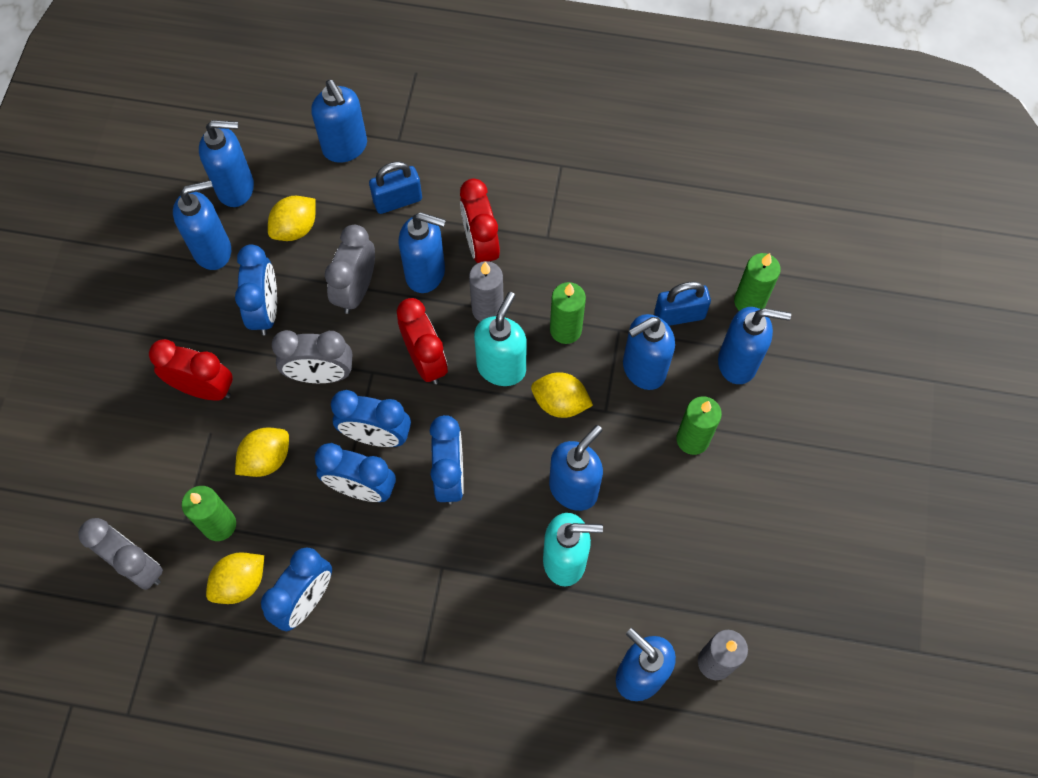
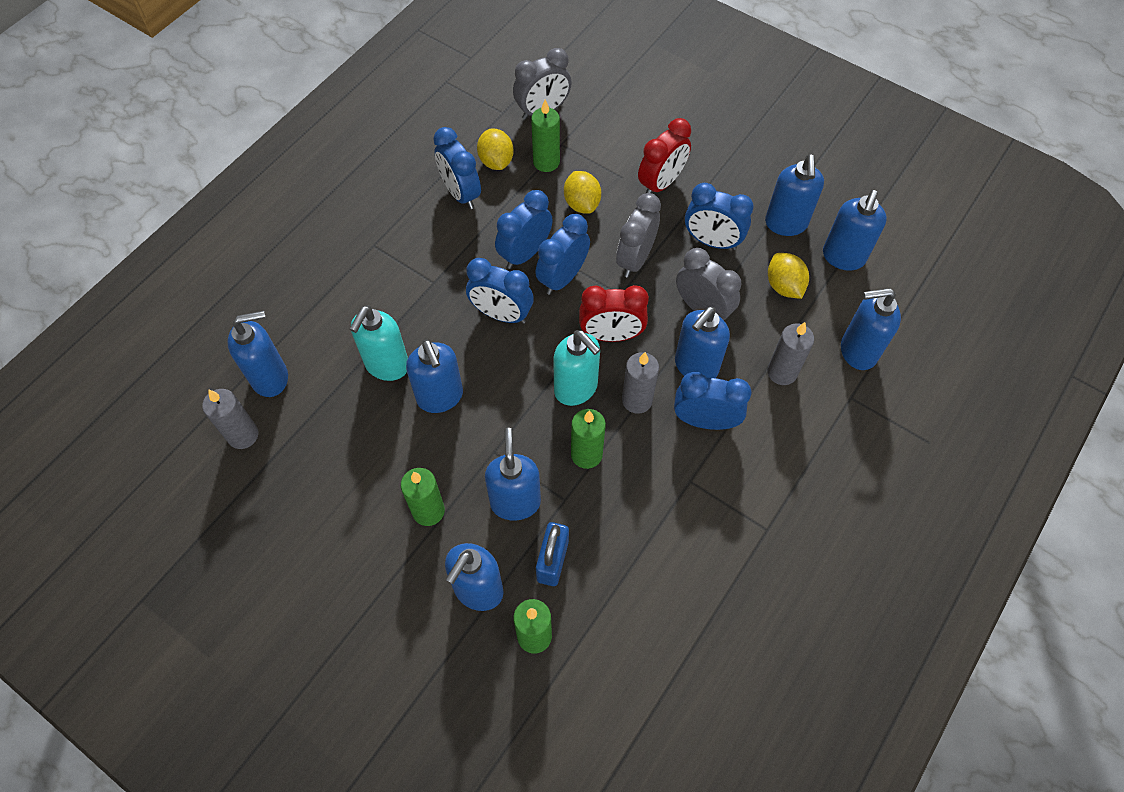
camera: 115 degrees right, 5 degrees down
(398, 200) = (782, 372): blue padlock -> grey candle
(480, 246) = (705, 421): red clock -> blue clock
(560, 403) = (520, 420): yellow lemon -> none

